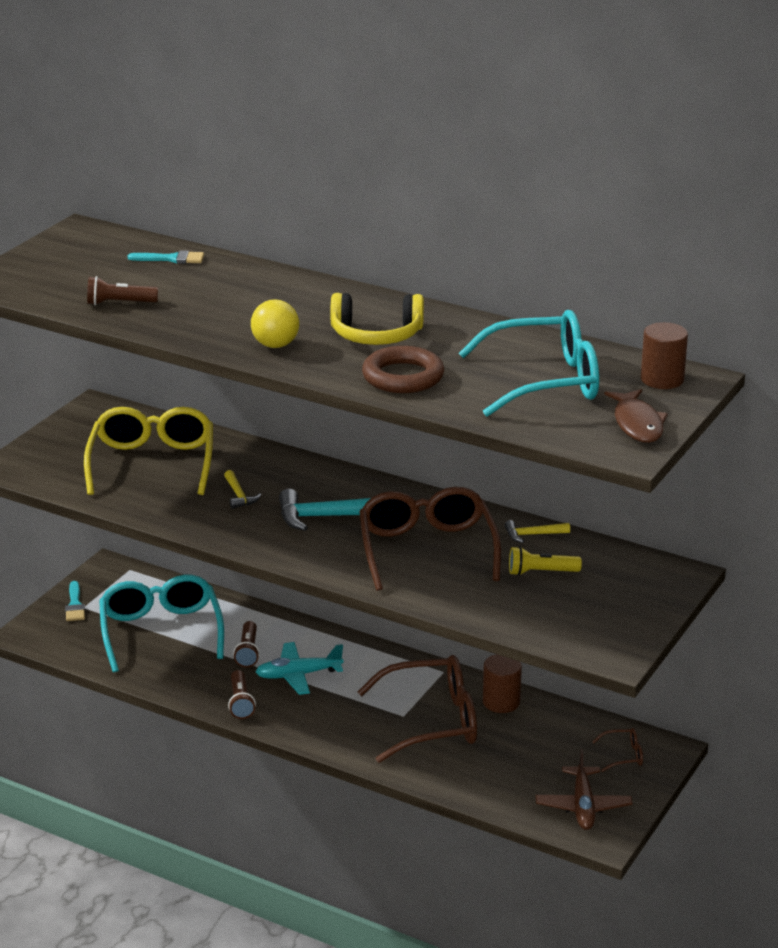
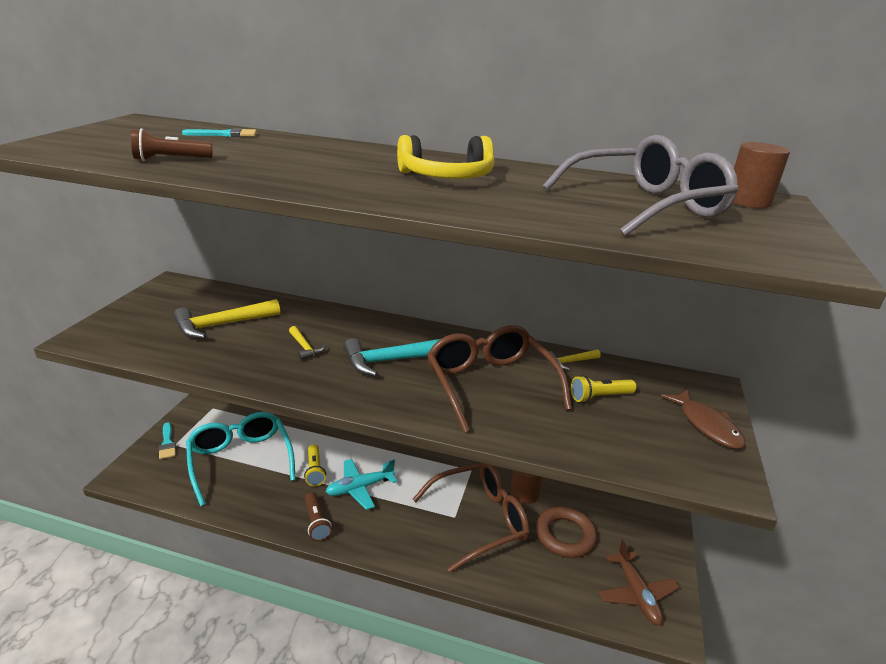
camera: 15 degrees left, 0 degrees up
(152, 463) = (222, 325): yellow glasses -> yellow hammer
(248, 652) = (315, 471): brown flashlight -> yellow flashlight
(275, 345) = (348, 185): yellow ball -> none
(403, 377) = (500, 206): brown ring -> brown ring (565, 535)
(545, 381) = (645, 205): turquoise glasses -> grey glasses
(624, 755) = (639, 532): brown glasses -> none
(637, 424) = (783, 237): brown fish -> brown fish (706, 425)

